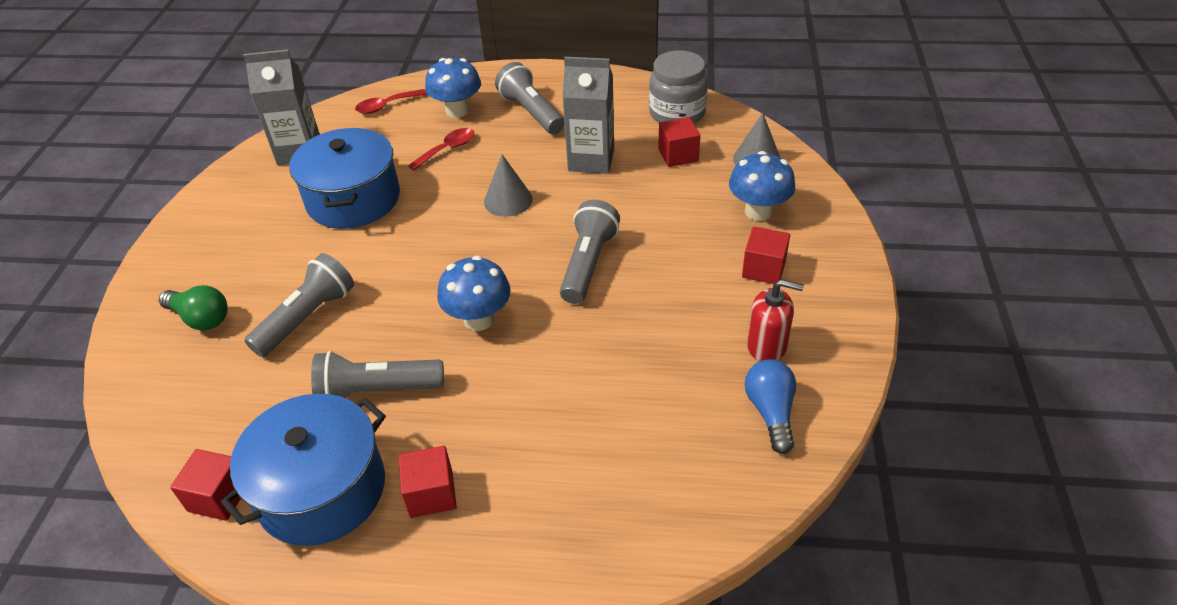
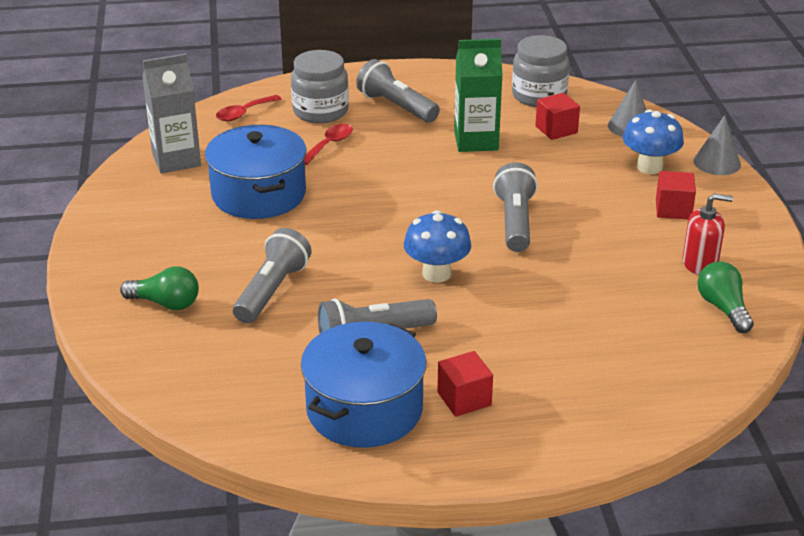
camera: 15 degrees left, 10 degrees down
(219, 497) = (273, 427): red cube -> none
(457, 111) = (320, 111): blue mushroom -> grey jar
(508, 200) = (413, 180): grey cone -> grey cone (717, 162)
(591, 160) = (476, 141): grey carton -> green carton
(770, 412) = (723, 308): blue light bulb -> green light bulb

